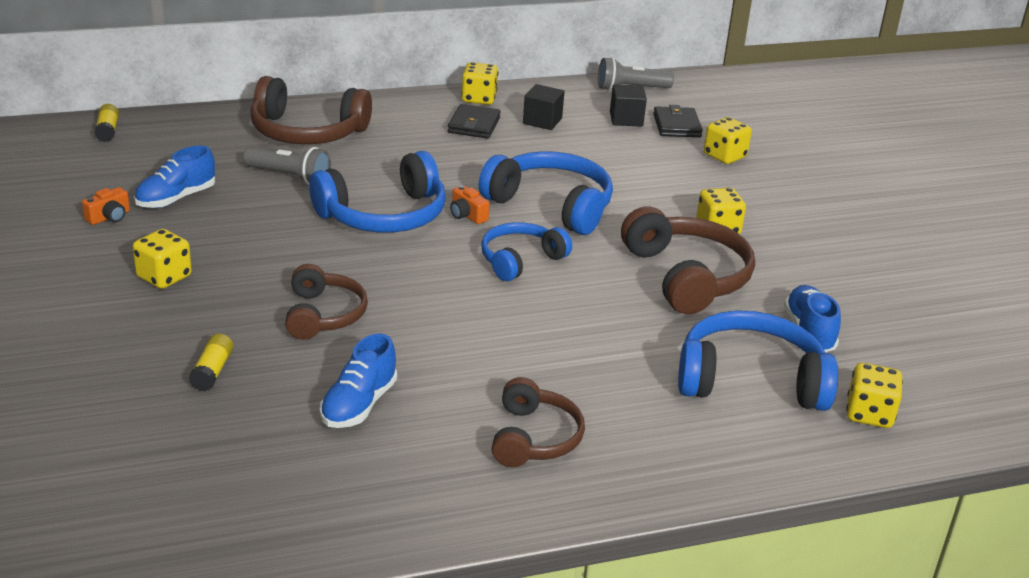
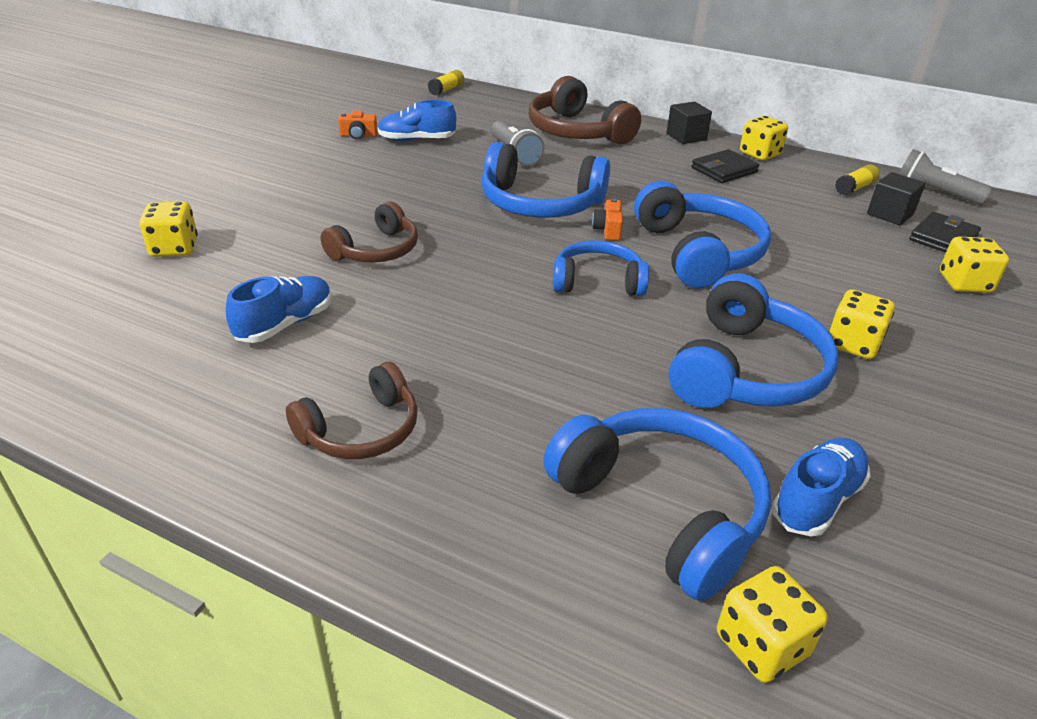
camera: 45 degrees right, 5 degrees up
(164, 277) = (324, 181): yellow dice -> yellow dice (174, 248)
(212, 371) = (242, 251): yellow glue stick -> yellow glue stick (855, 188)
(359, 405) = (285, 324): blue shoe -> blue shoe turned 150 degrees clockwise
(542, 121) = (795, 188): black cube -> black cube (686, 137)
(687, 277) = (746, 371): brown headphones -> blue headphones

